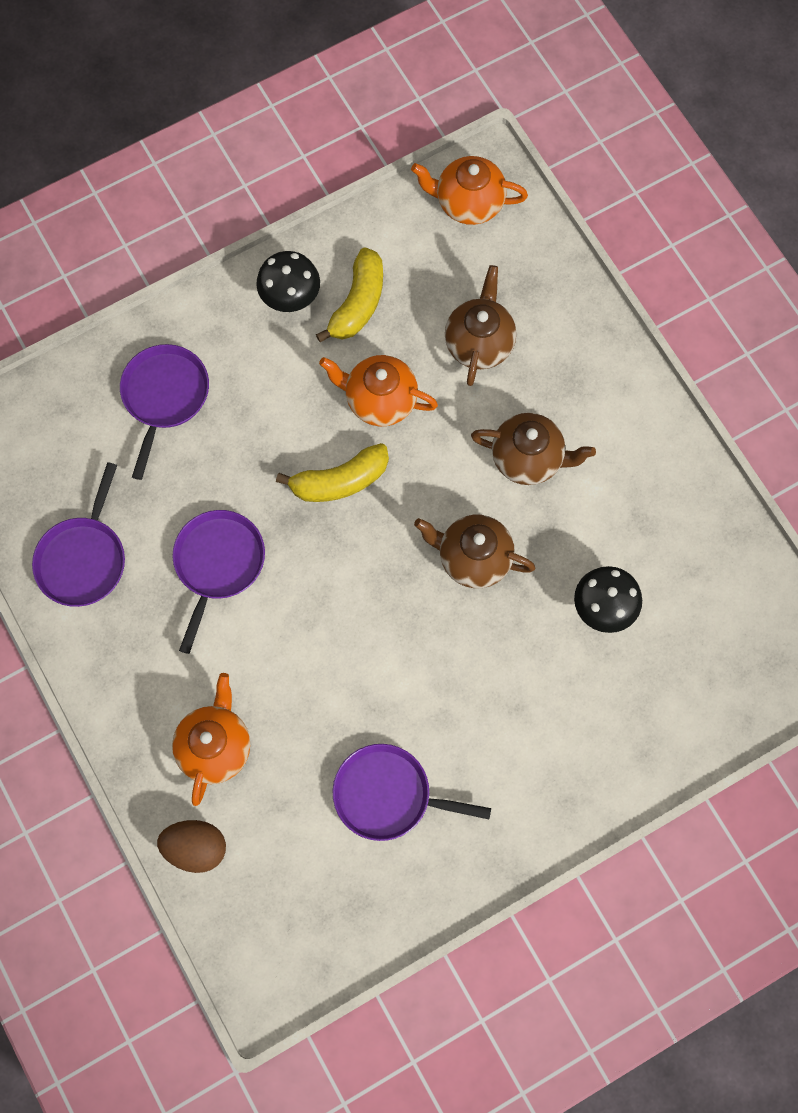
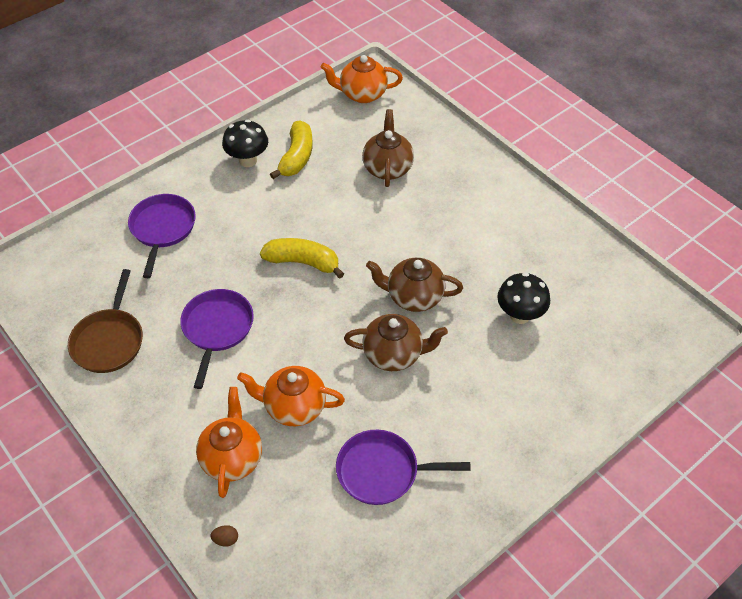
camera: 10 degrees left, 20 degrees down
(83, 559) = (109, 341): purple pan -> brown pan
(195, 848) = (226, 539): brown egg -> brown egg, size x0.46
(340, 481) = (303, 262): yellow banana -> yellow banana turned 135 degrees counterclockwise
(379, 400) = (323, 210): orange teapot -> orange teapot (294, 407)
(528, 458) = (439, 230): brown teapot -> brown teapot (394, 354)

